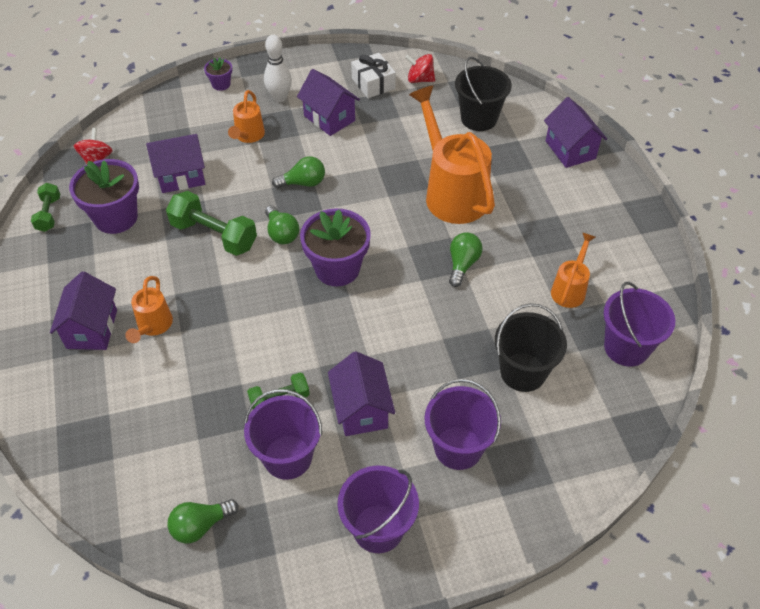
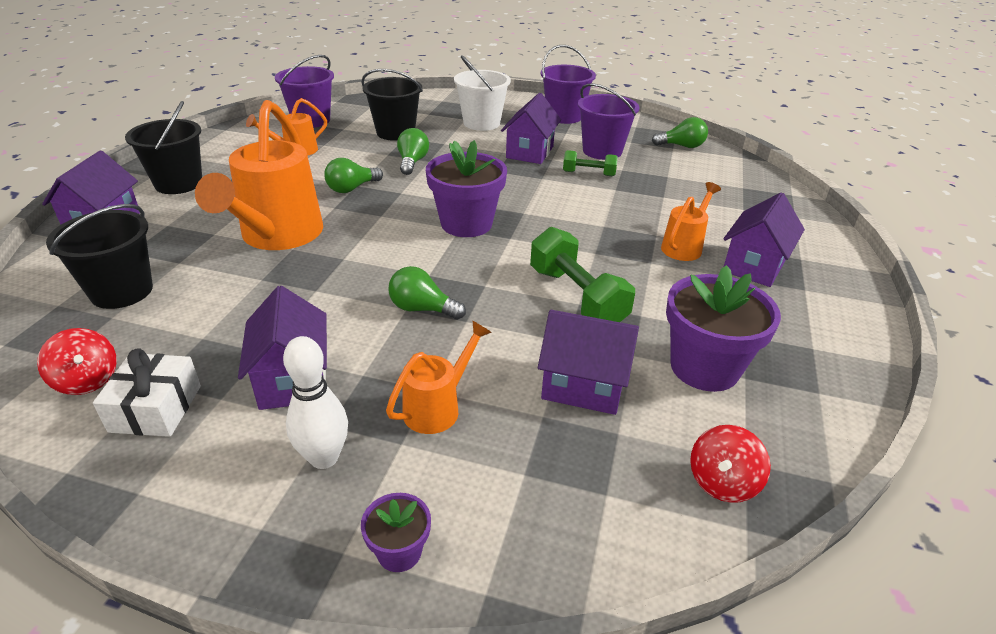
camera: 150 degrees left, 15 degrees down
(49, 214) = (815, 415): green dumbbell -> none
(281, 233) = (496, 270): green light bulb -> green light bulb (412, 162)
(458, 447) = (481, 123): purple bucket -> white bucket
(590, 204) = (179, 183): none -> black bucket

